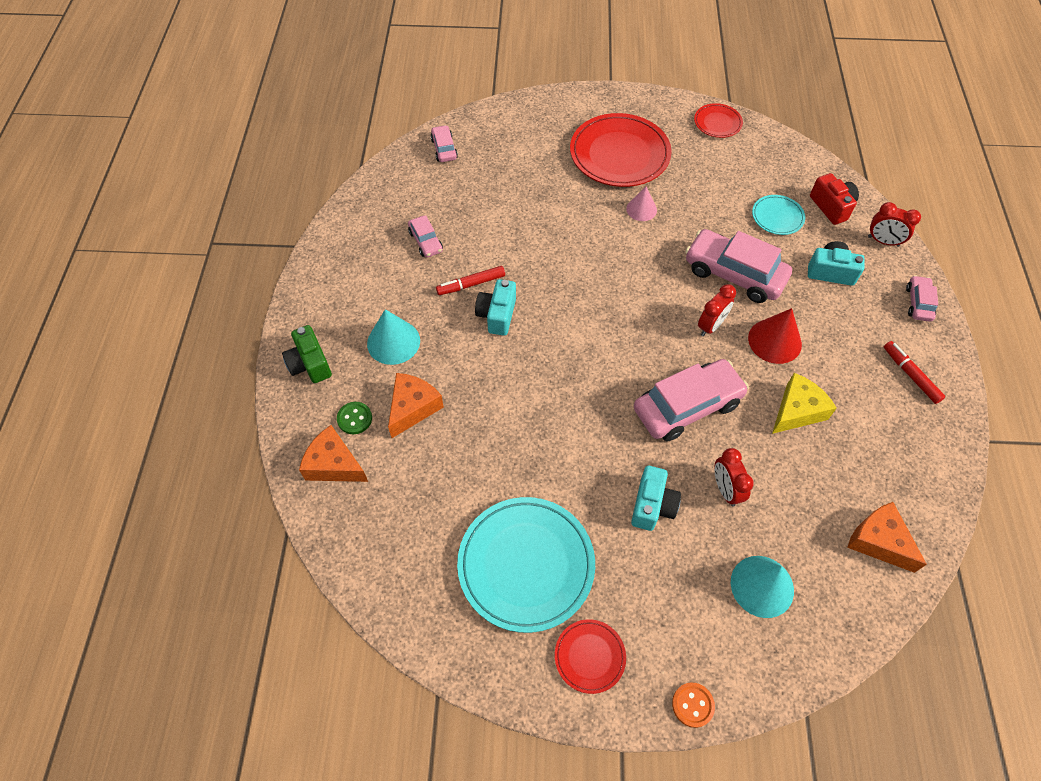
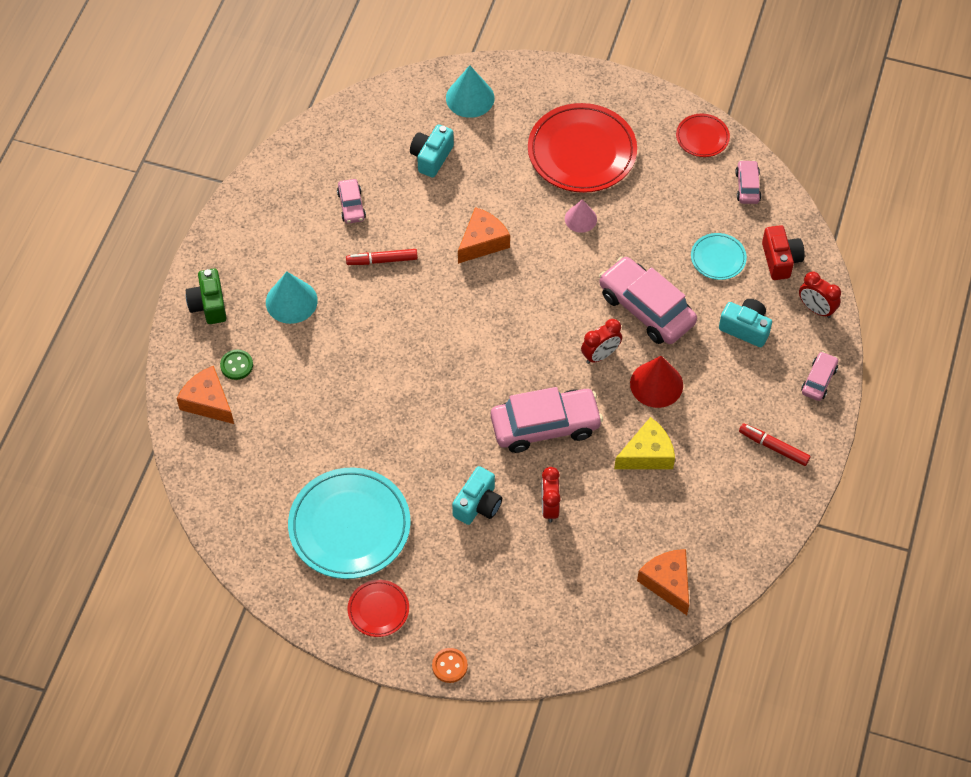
camera: 15 degrees right, 0 degrees up
(413, 407) = (292, 367): orange cheese -> orange cheese (482, 242)
(444, 149) = (400, 106): pink car -> pink car (747, 186)
(497, 315) = (397, 297): turquoise camera -> turquoise camera (431, 157)
(762, 586) = (547, 593): turquoise cone -> turquoise cone (470, 98)
(910, 375) = (773, 447): red marker -> red marker turned 45 degrees counterclockwise

